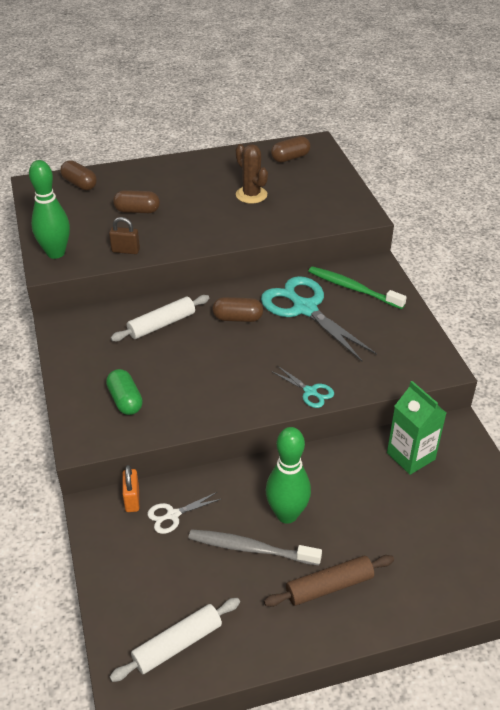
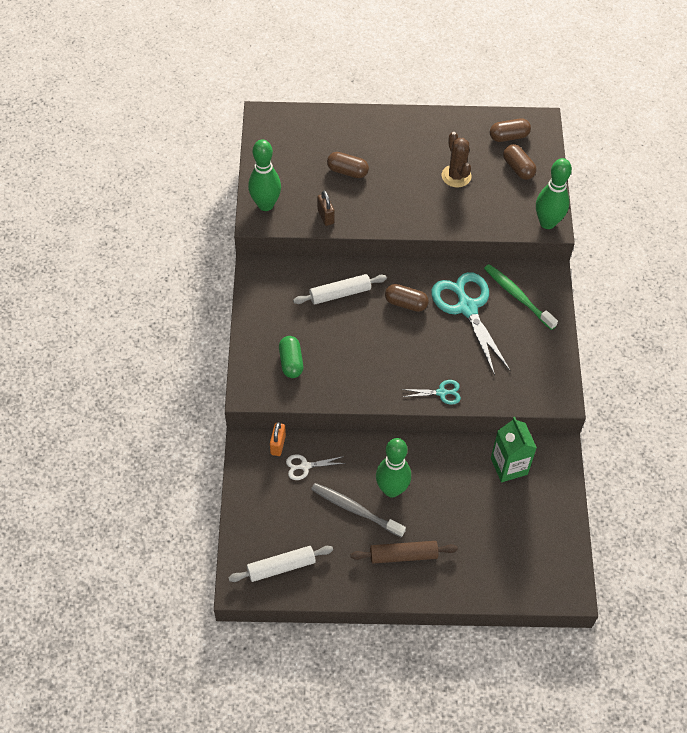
camera: 15 degrees right, 15 degrees up
(79, 184) = (304, 126): brown capsule -> brown capsule (518, 168)
(125, 250) = (325, 216): brown padlock -> brown padlock turned 45 degrees clockwise
(310, 392) = (441, 393): turquoise scissors -> turquoise scissors turned 60 degrees counterclockwise
(359, 213) = (547, 223): none -> green bowling pin

